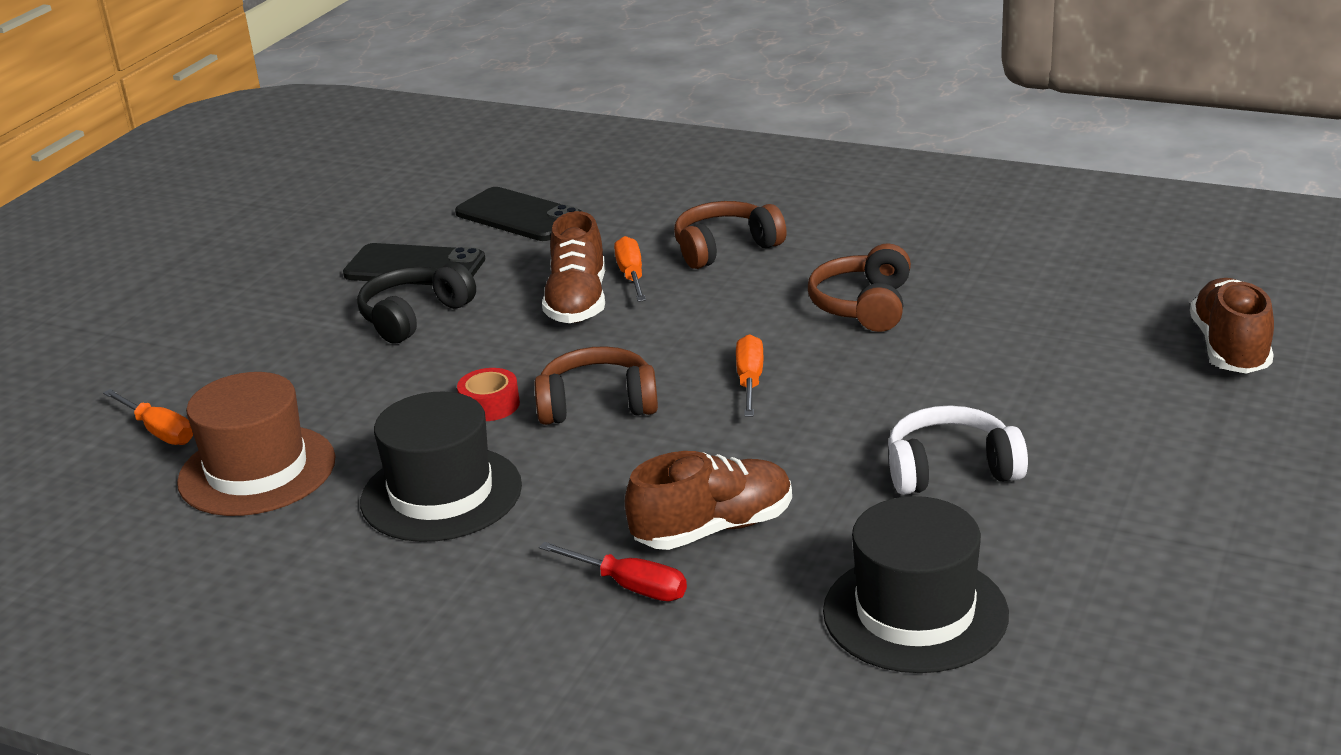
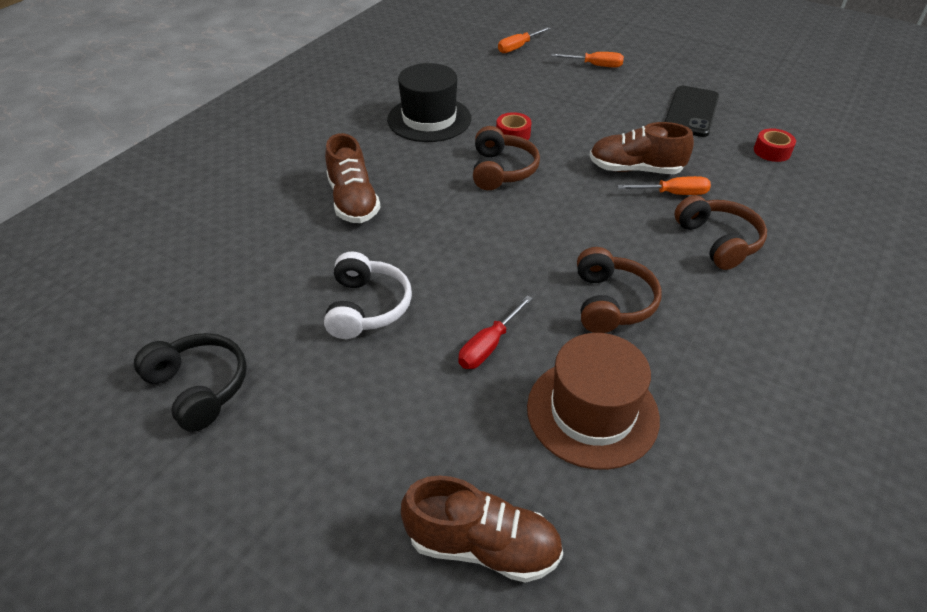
camera: 95 degrees right, 15 degrees up
(257, 471) = (472, 72): brown hat -> brown hat (592, 412)
(414, 317) = (624, 112): black headphones -> black headphones (199, 387)
(519, 216) = (772, 151): black phone -> red tape
(630, 586) = (318, 170): red screwdriver -> red screwdriver (489, 346)
(750, 381) = (511, 232): orange screwdriver -> orange screwdriver (595, 65)
(864, 306) = (611, 302): brown headphones -> brown headphones turned 75 degrees clockwise
(915, 613) = (234, 264): black hat -> none

